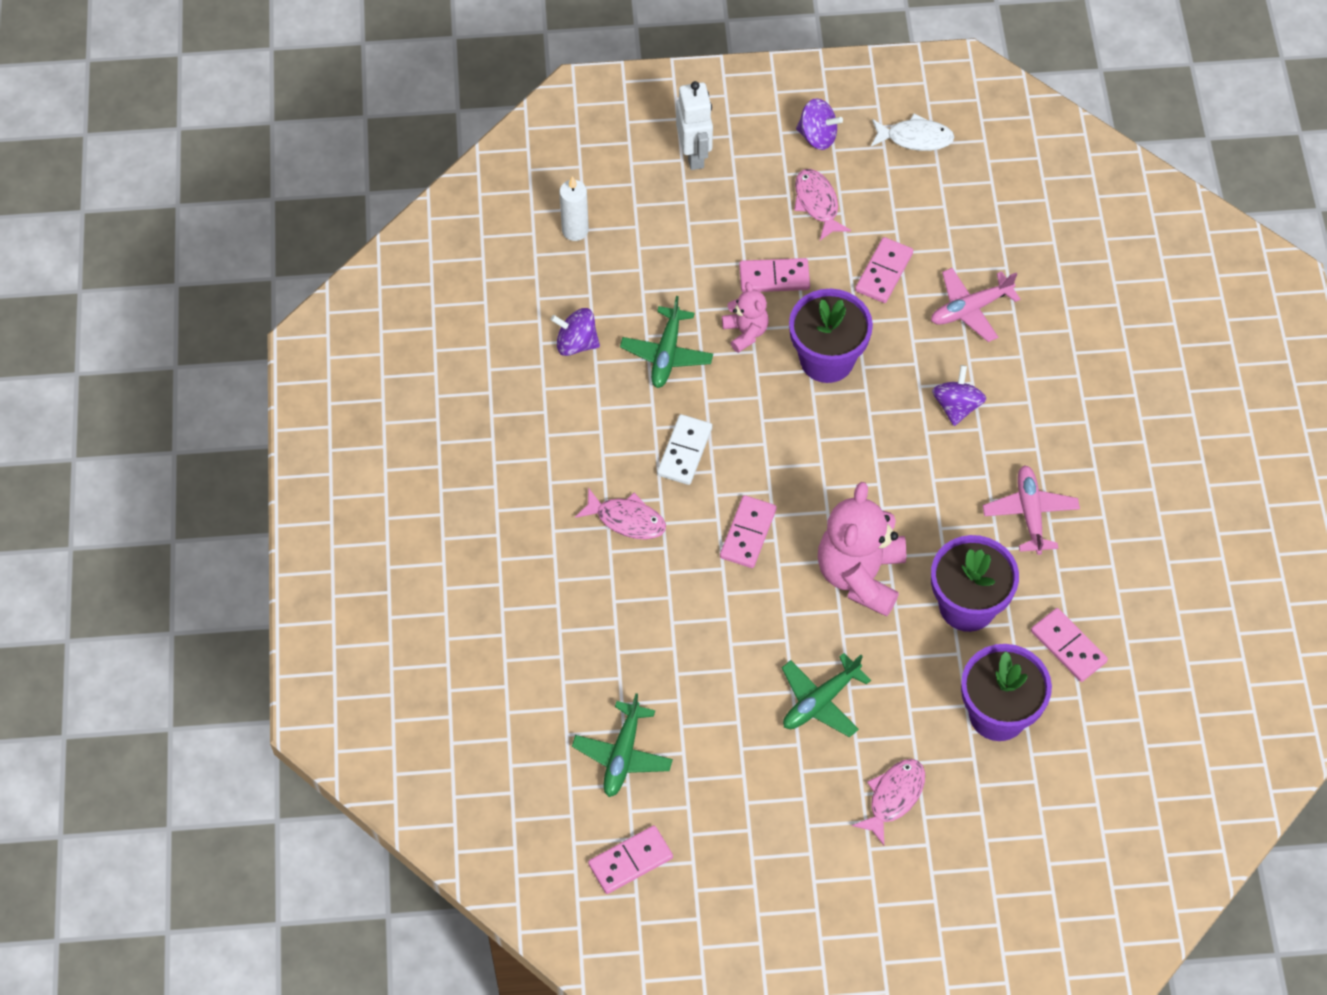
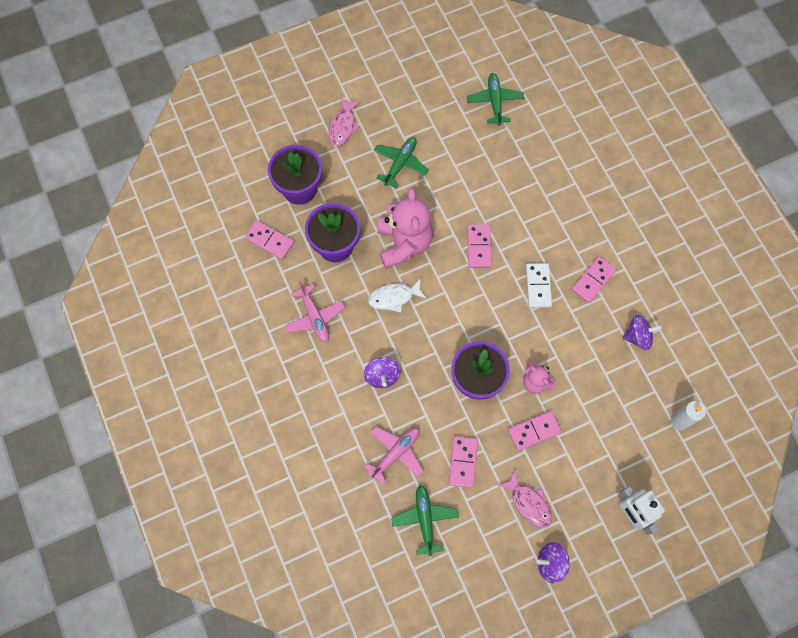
camera: 160 degrees right, 10 degrees up
(626, 520) = (552, 231): pink fish -> none
(630, 861) = (467, 52): pink domino -> pink domino (593, 280)
(666, 354) = (578, 349): green plane -> green plane (425, 519)
(915, 138) = (480, 588): white fish -> white fish (394, 297)

